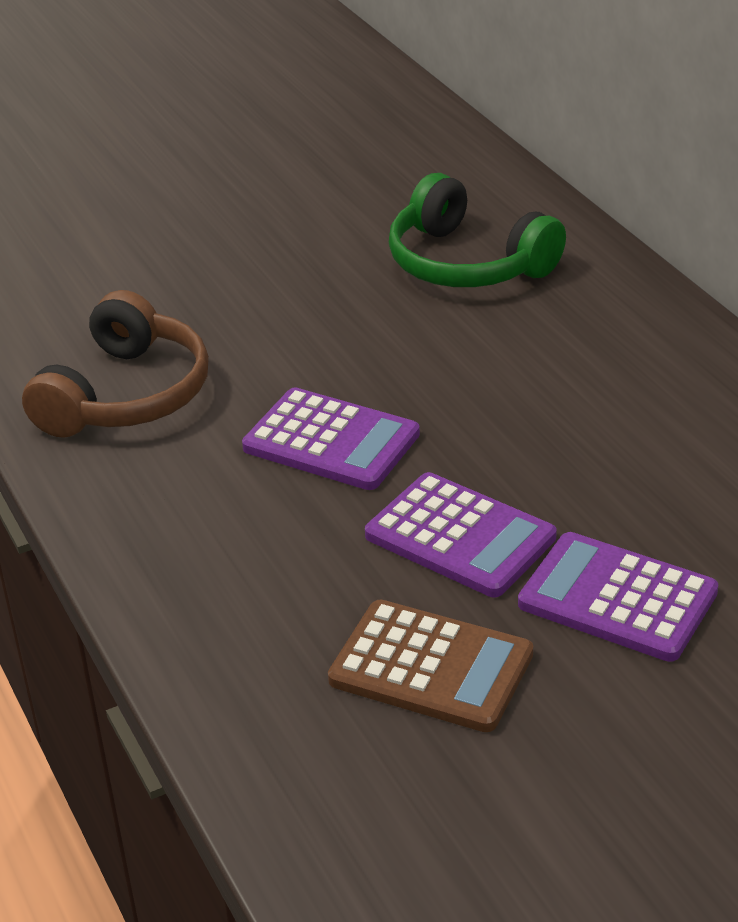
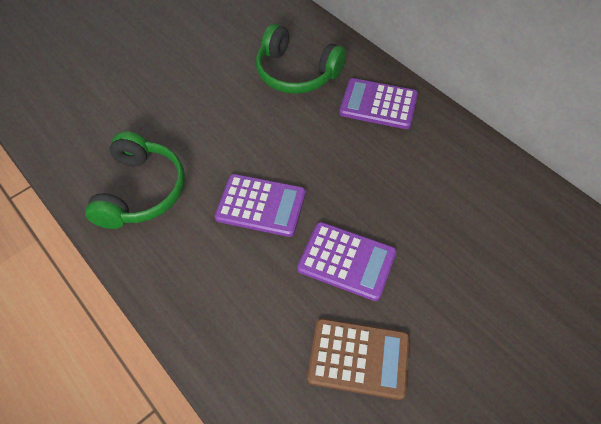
camera: 15 degrees left, 20 degrees up
(126, 395) = (141, 191): brown headphones -> green headphones
(617, 598) = (438, 289): purple calculator -> purple calculator (378, 104)

